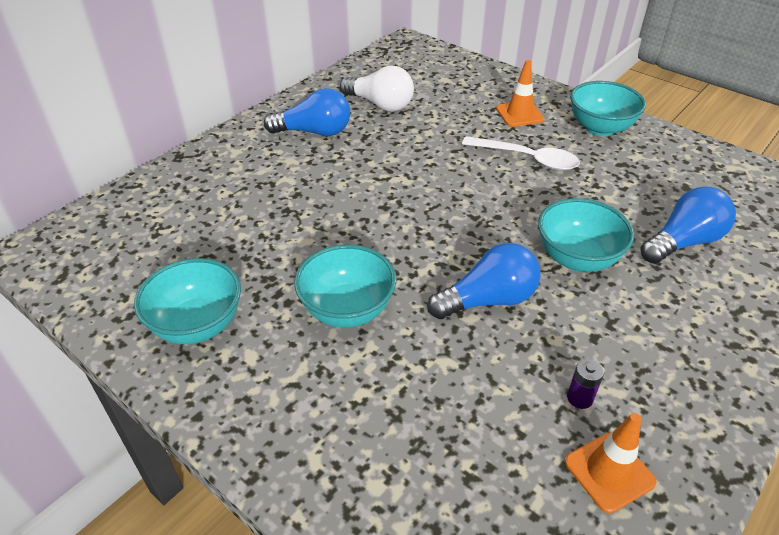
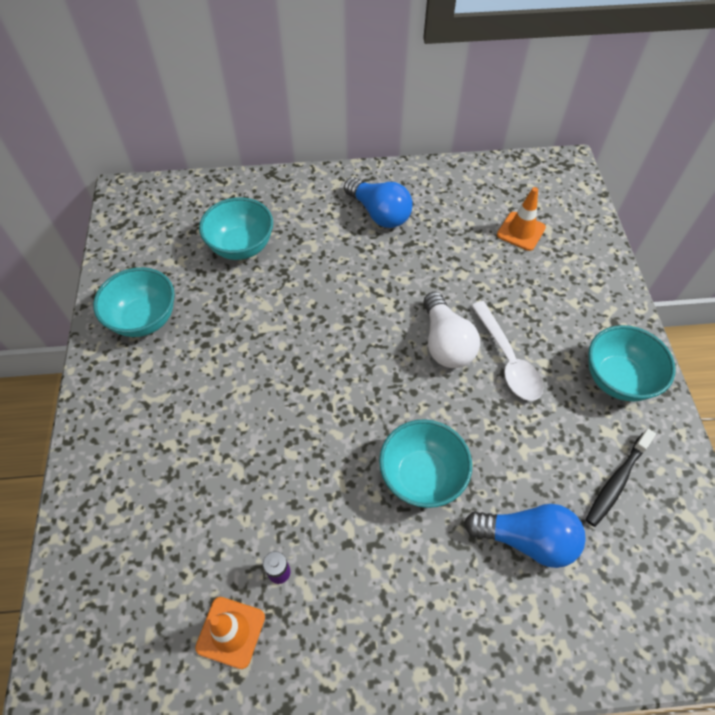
camera: 45 degrees right, 15 degrees up
(347, 310) = (229, 380): turquoise bowl -> turquoise bowl (241, 246)
(380, 104) = (459, 219): white light bulb -> white light bulb (445, 342)
(488, 300) = (317, 451): blue light bulb -> none
(519, 114) = (563, 311): orange traffic cone -> orange traffic cone (521, 231)
(677, 177) = (616, 481): none -> black toothbrush

